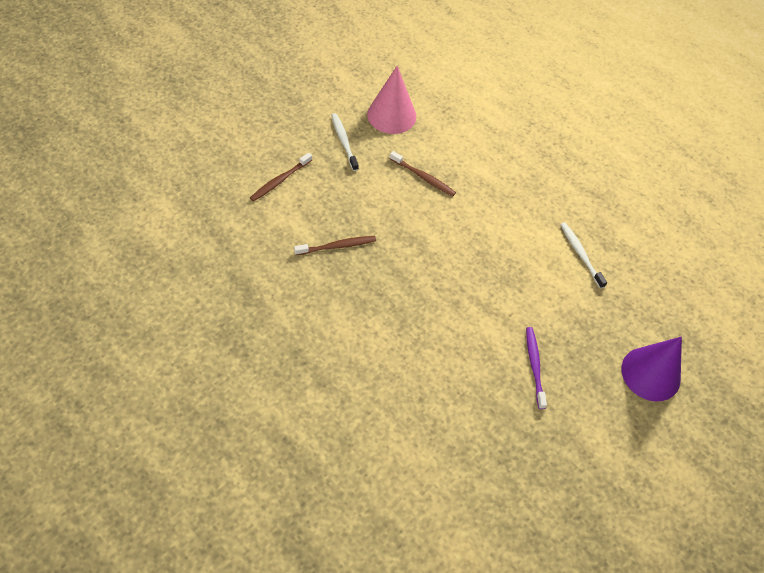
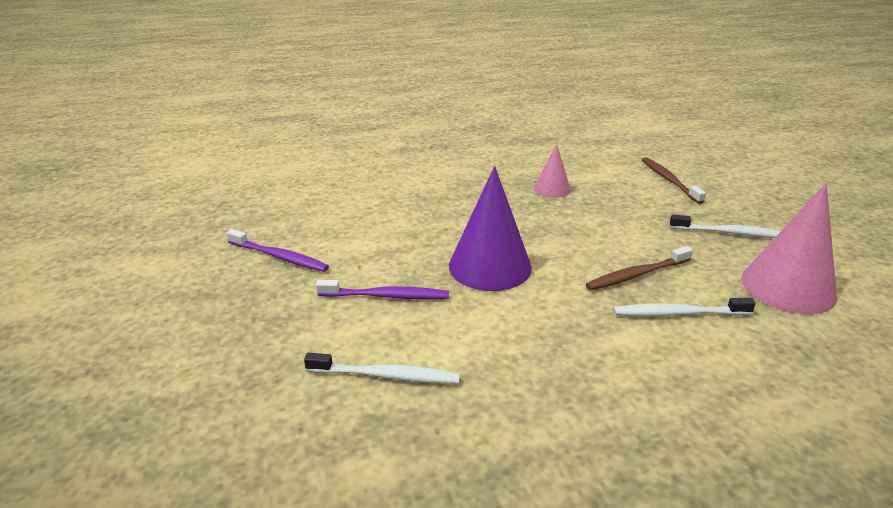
camera: 125 degrees right, 25 degrees down
(337, 246) = (552, 189): brown toothbrush -> pink cone
(448, 155) = (677, 313): none -> white toothbrush
(527, 284) = (387, 296): none -> purple toothbrush
(650, 373) = (141, 348): purple cone -> purple cone (490, 266)

